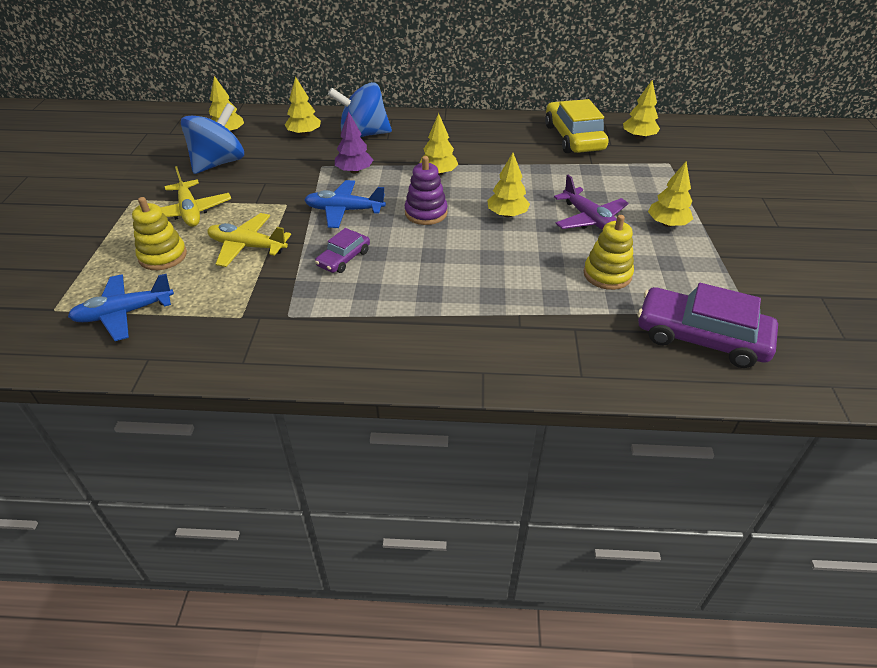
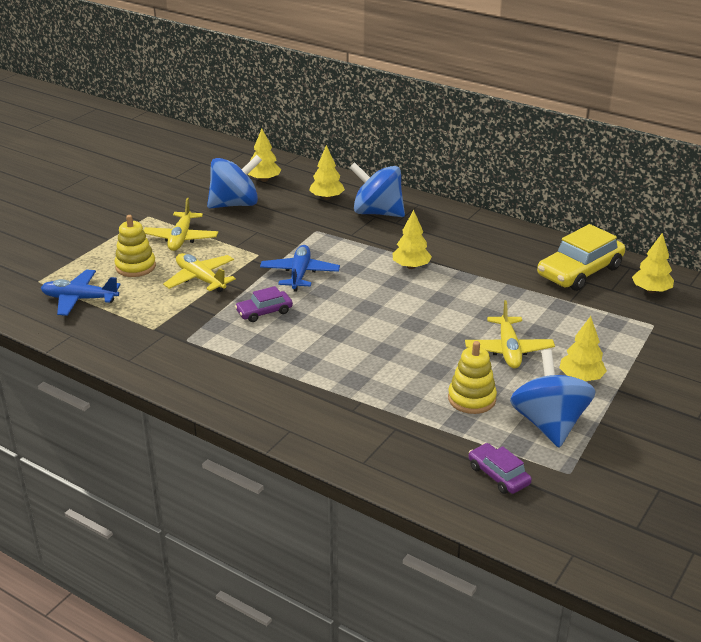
camera: 30 degrees right, 10 degrees down
(344, 210) = (300, 274): blue plane -> blue plane turned 60 degrees clockwise
(354, 171) = (339, 243): purple tree -> none
(426, 213) = (365, 297): purple stacking toy -> none
(507, 214) = (436, 321): yellow tree -> none
(573, 137) = (579, 271): yellow car -> yellow car turned 150 degrees counterclockwise
(590, 220) = (508, 350): purple plane -> yellow plane
(687, 273) = (549, 424): none -> blue spinning top
(701, 337) = (498, 475): purple car -> purple car, size x0.54

